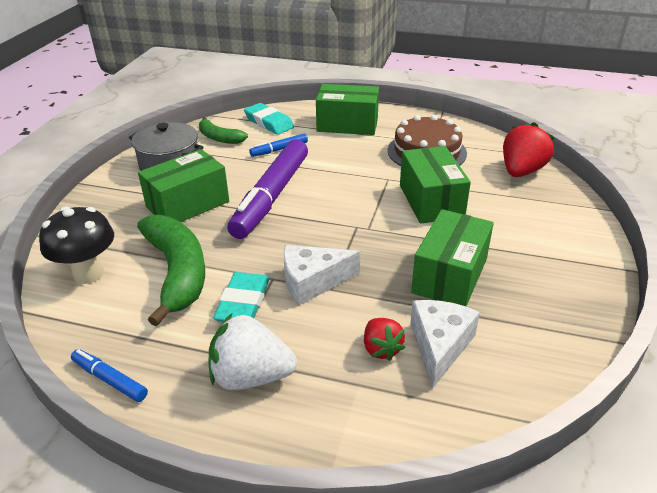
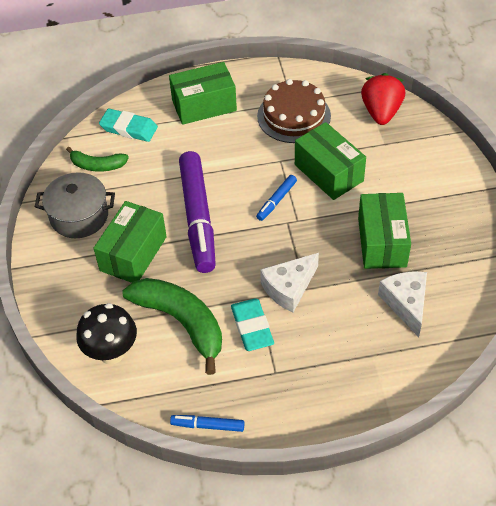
camera: 25 degrees left, 15 degrees up
(251, 376) = (300, 380): white strawberry -> none
(279, 150) = (164, 160): blue marker -> blue marker (276, 201)
(381, 349) = (370, 323): red strawberry -> none

